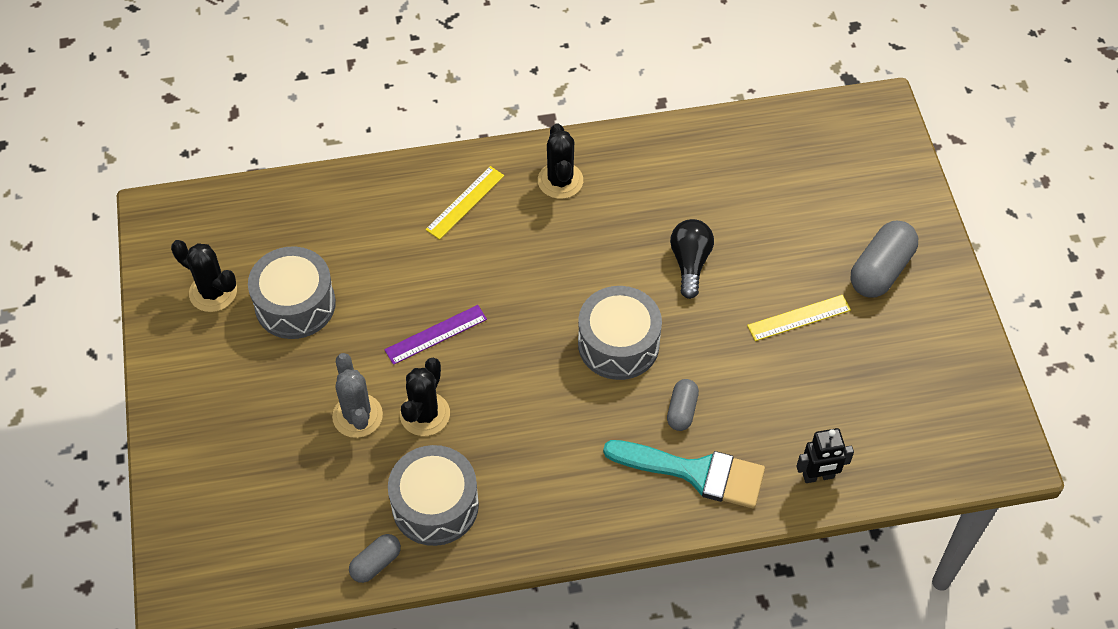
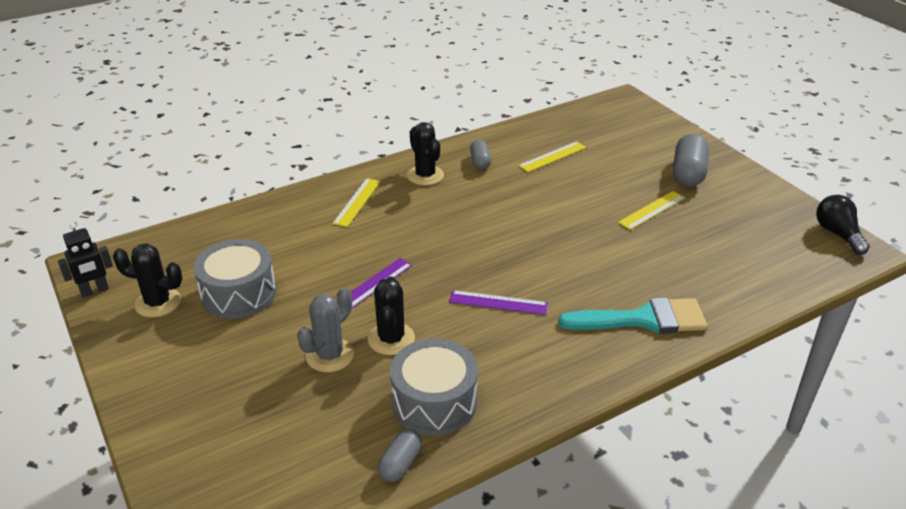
camera: 20 degrees left, 20 degrees down
(357, 416) = (330, 355): grey cactus -> grey cactus turned 75 degrees clockwise
(554, 401) = (498, 302): none -> purple ruler
(618, 344) = (528, 255): grey drum -> none
(682, 410) = (604, 283): grey capsule -> grey capsule (480, 162)
(690, 263) = (551, 198): black light bulb -> black light bulb (837, 234)
(728, 192) = (552, 156): none -> yellow ruler
(818, 476) = (738, 297): black robot -> black robot (95, 290)

